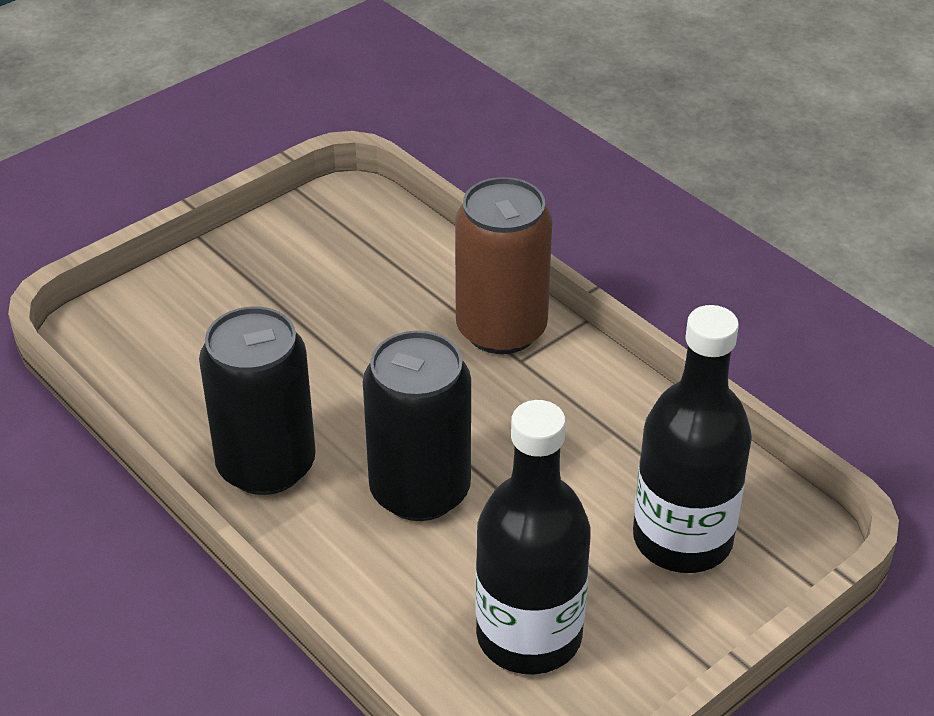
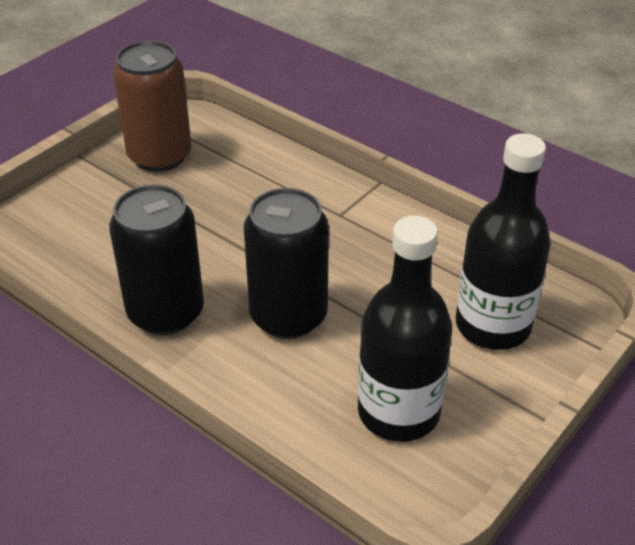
camera: 10 degrees left, 0 degrees up
(501, 329) = (320, 195): brown can -> brown can (159, 156)

